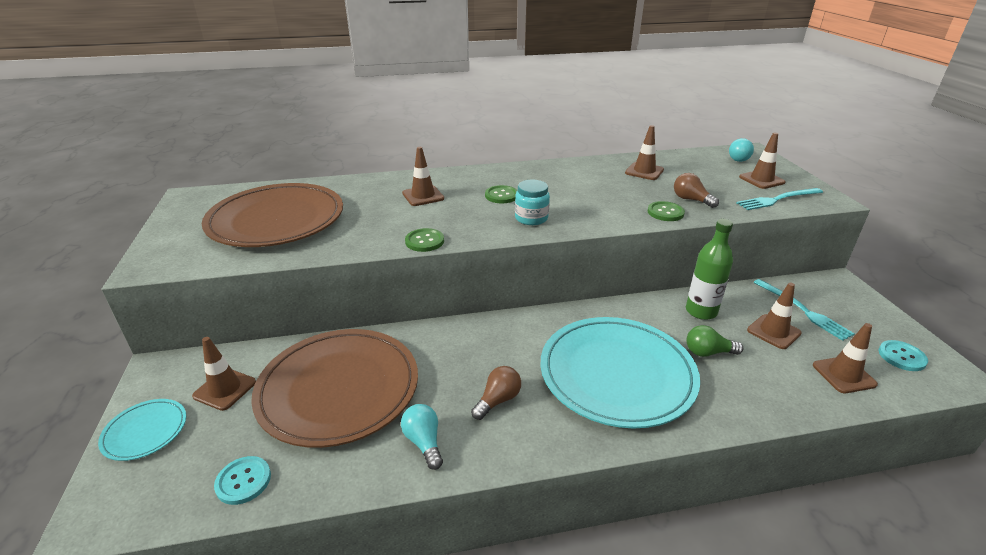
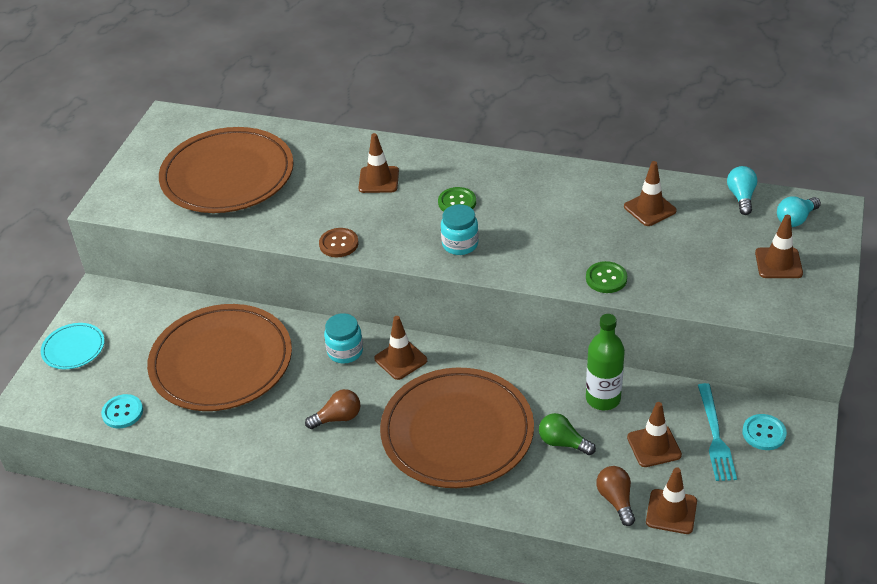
camera: 30 degrees right, 10 degrees up
(225, 389) = (139, 331): brown traffic cone -> brown traffic cone (400, 359)
(424, 241) = (339, 244): green button -> brown button
(424, 442) = (258, 431): turquoise light bulb -> turquoise light bulb (741, 197)
(460, 342) = (345, 351): none -> turquoise jar
(617, 374) = (457, 432): turquoise plate -> brown plate
(691, 200) = (655, 269): brown light bulb -> brown light bulb (616, 500)
(778, 199) = (758, 299): turquoise fork -> none
(901, 357) = (756, 518): turquoise button -> turquoise button (764, 433)

